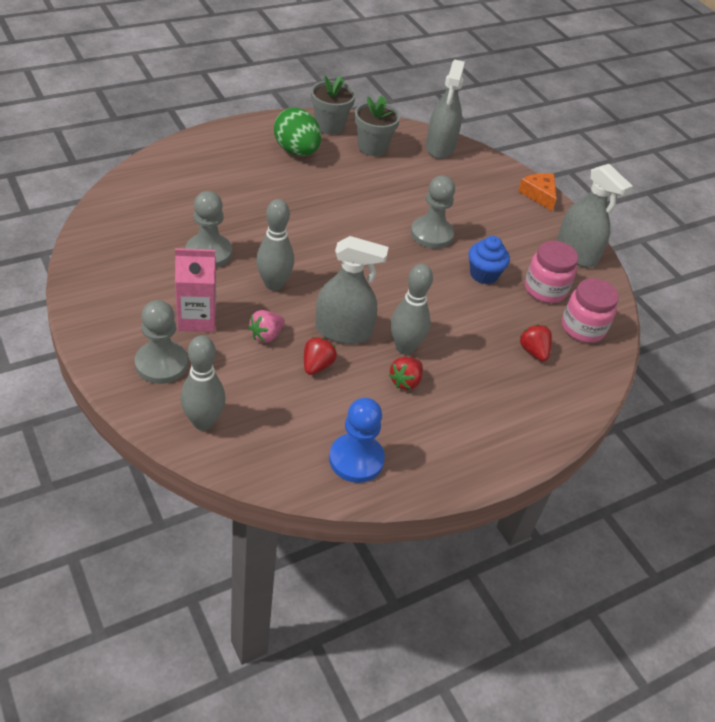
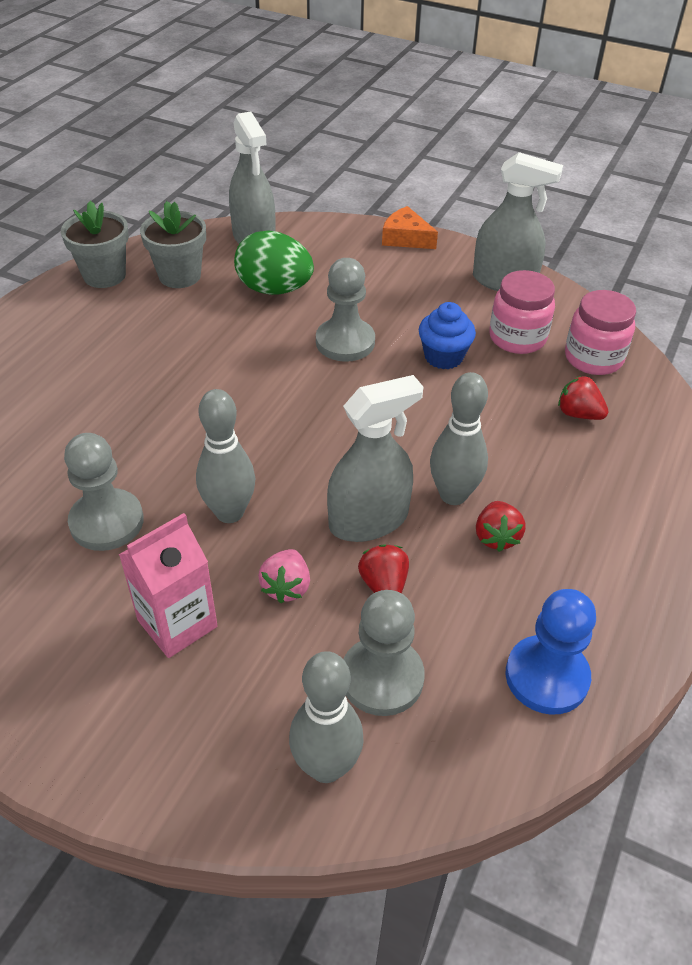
camera: 30 degrees left, 0 degrees up
(161, 364) = (191, 722): grey pawn -> grey pawn (382, 678)
(296, 151) = (93, 326): green egg -> green egg (274, 289)

